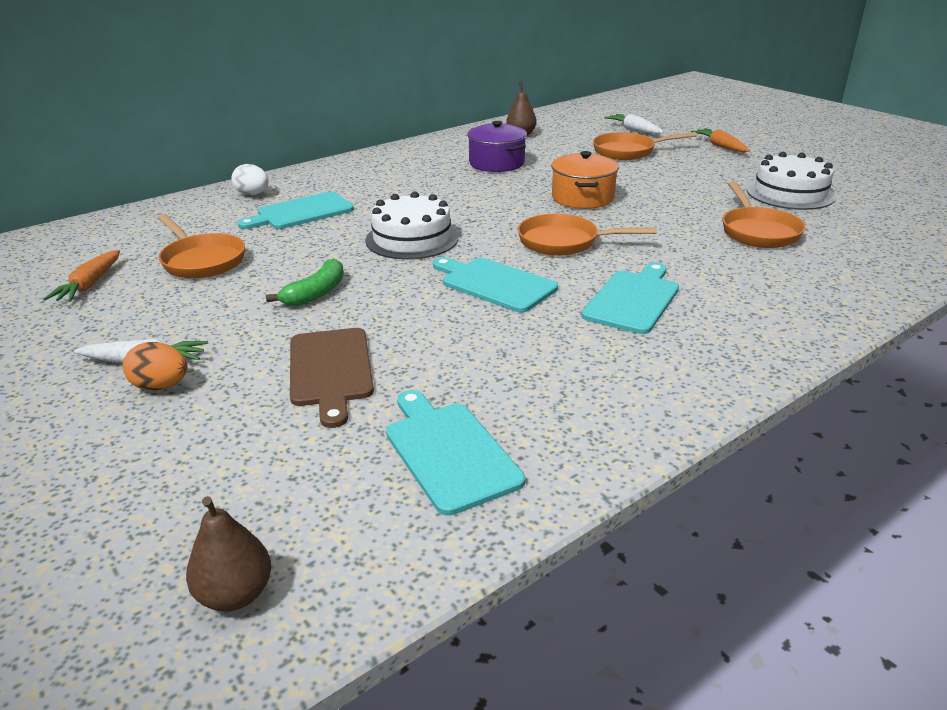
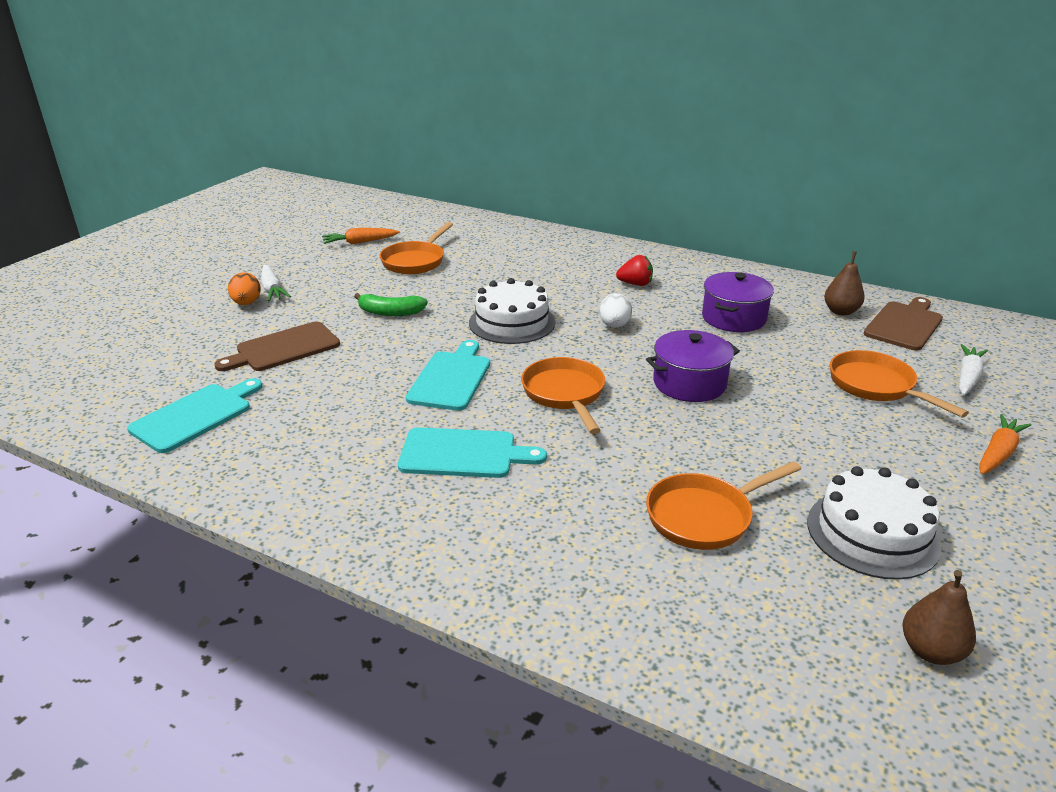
camera: 65 degrees right, 0 degrees up
(235, 594) = (59, 385): brown pear -> brown pear (930, 651)
(253, 194) = (543, 241): white egg -> white egg (614, 325)
(301, 212) = (526, 267): turquoise cutting board -> none
(398, 179) = (635, 284): none -> red strawberry
(556, 125) = (904, 324): none -> brown cutting board
(582, 198) = (689, 383): orange pot -> purple pot

